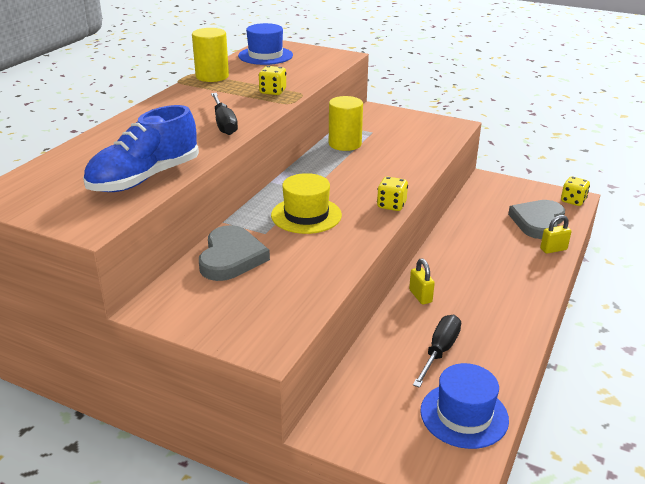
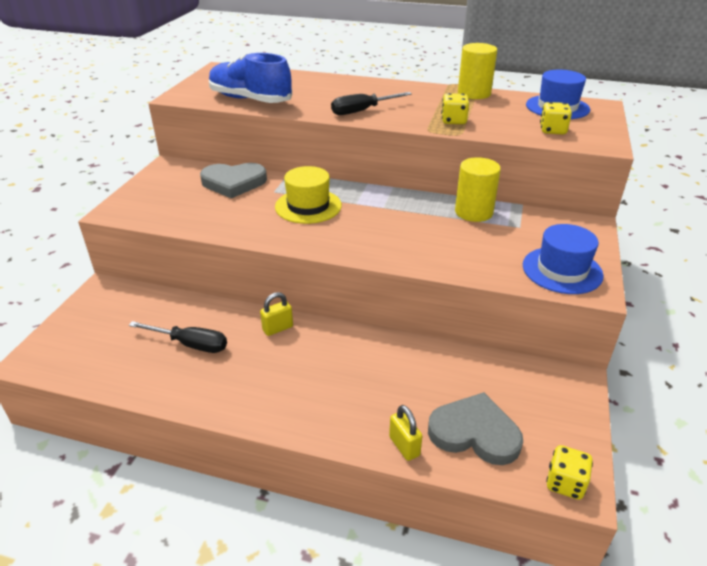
camera: 80 degrees right, 5 degrees up
(391, 205) = (341, 250): yellow dice -> yellow dice (552, 130)
(464, 415) = (102, 361): blue hat -> blue hat (562, 270)

